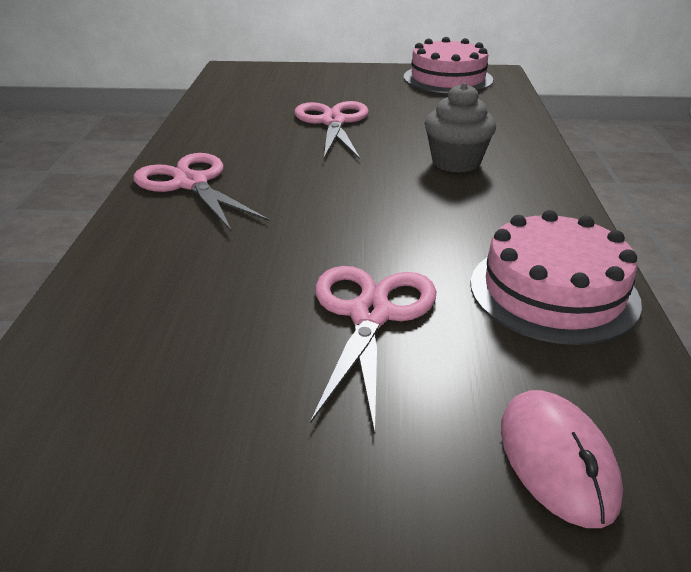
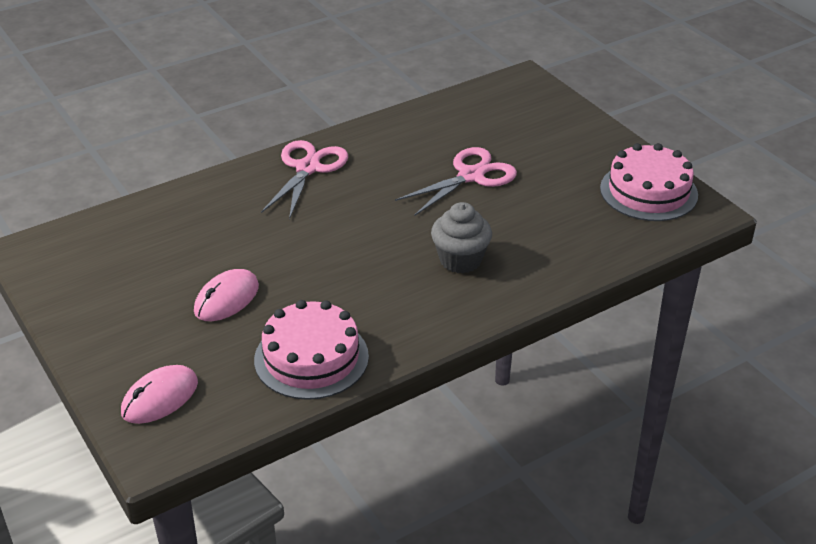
camera: 55 degrees right, 5 degrees up
(370, 314) = (226, 299): pink scissors -> pink mouse

